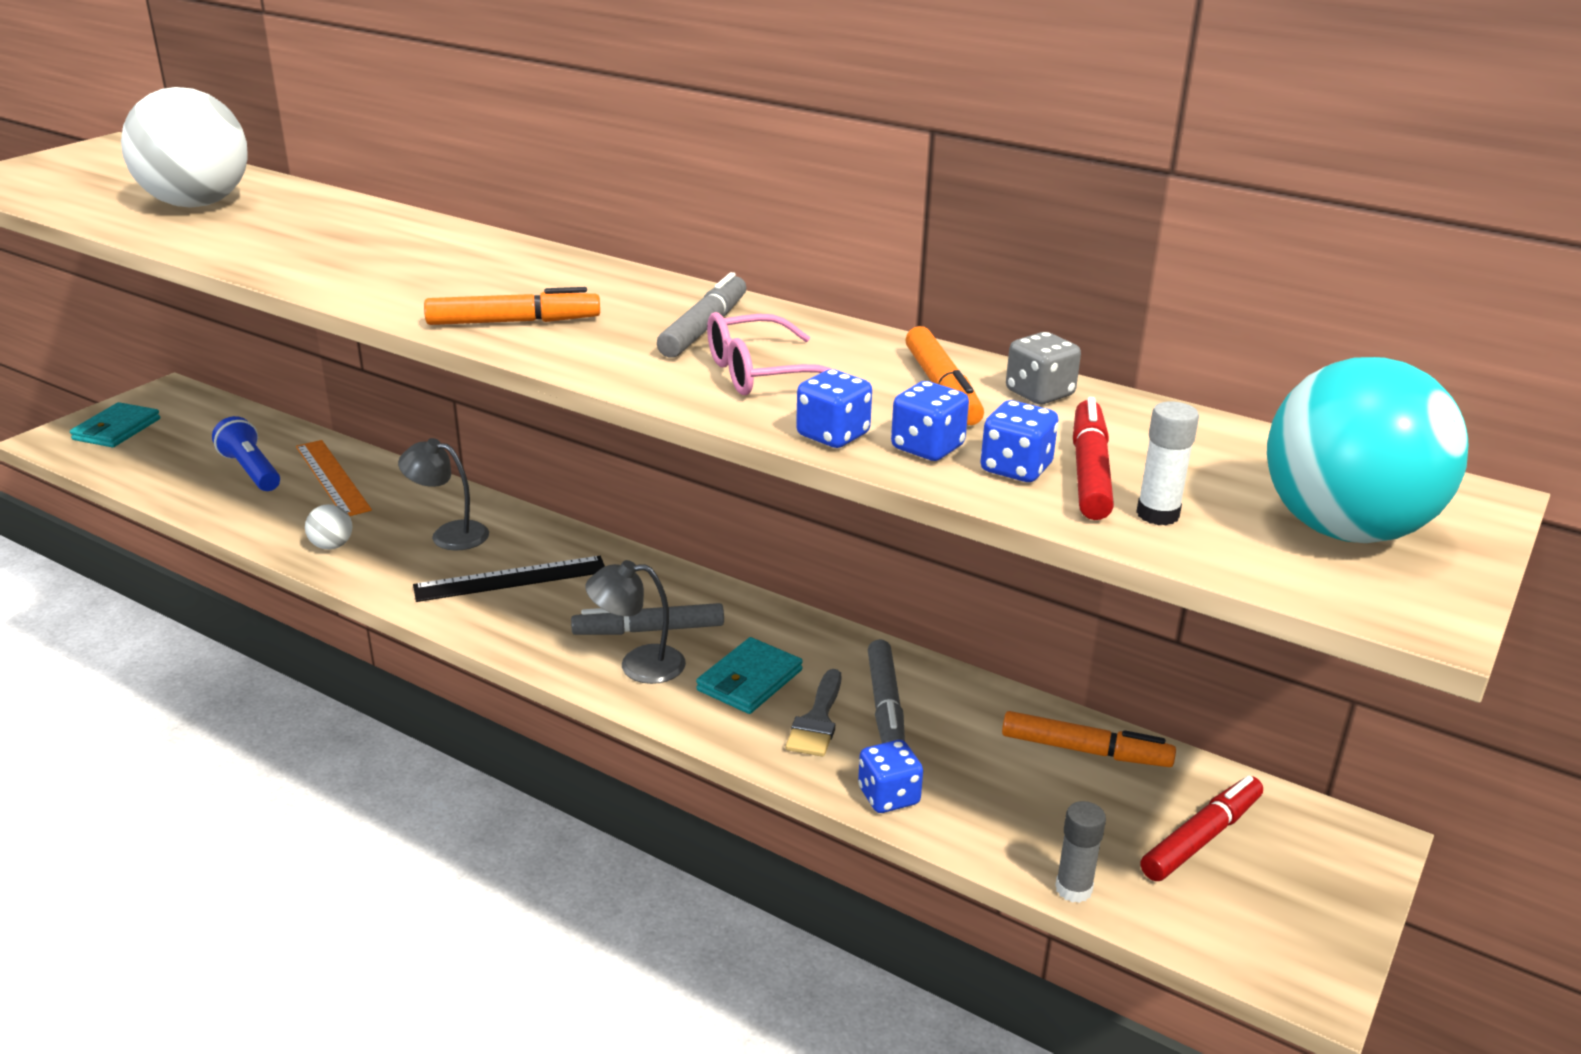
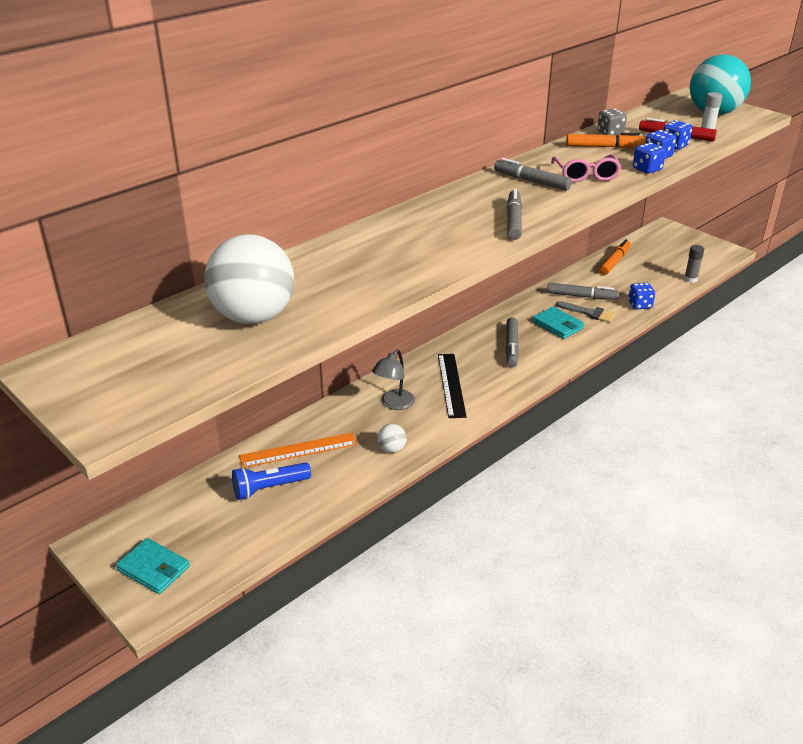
camera: 75 degrees left, 5 degrees up
(513, 322) = (513, 221): orange marker -> grey marker
(638, 664) = (540, 352): grey lamp -> none
(1201, 837) = (664, 252): red marker -> none

